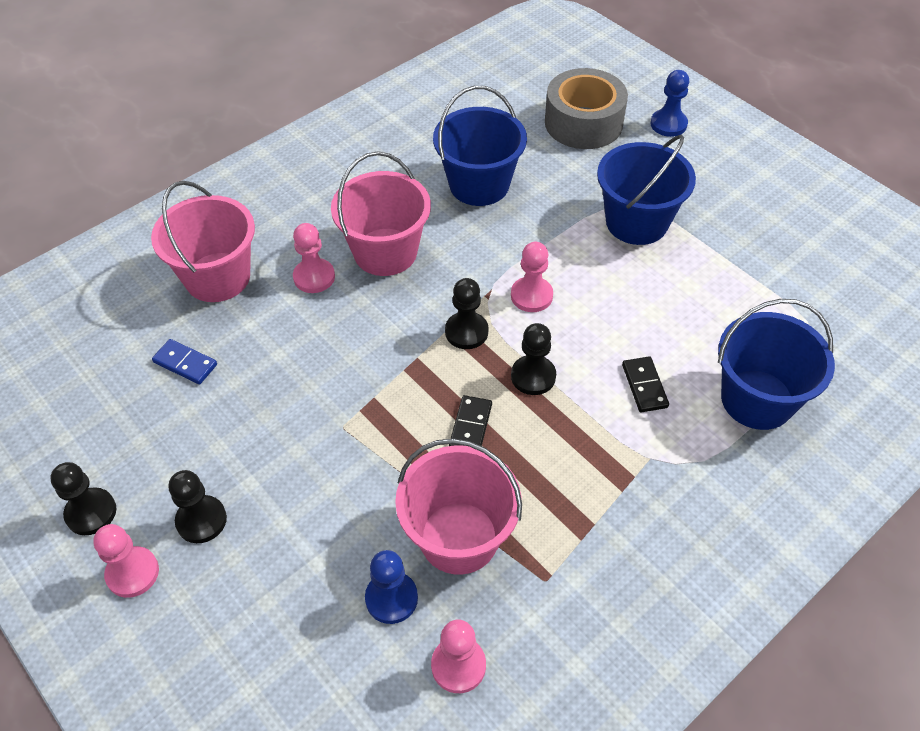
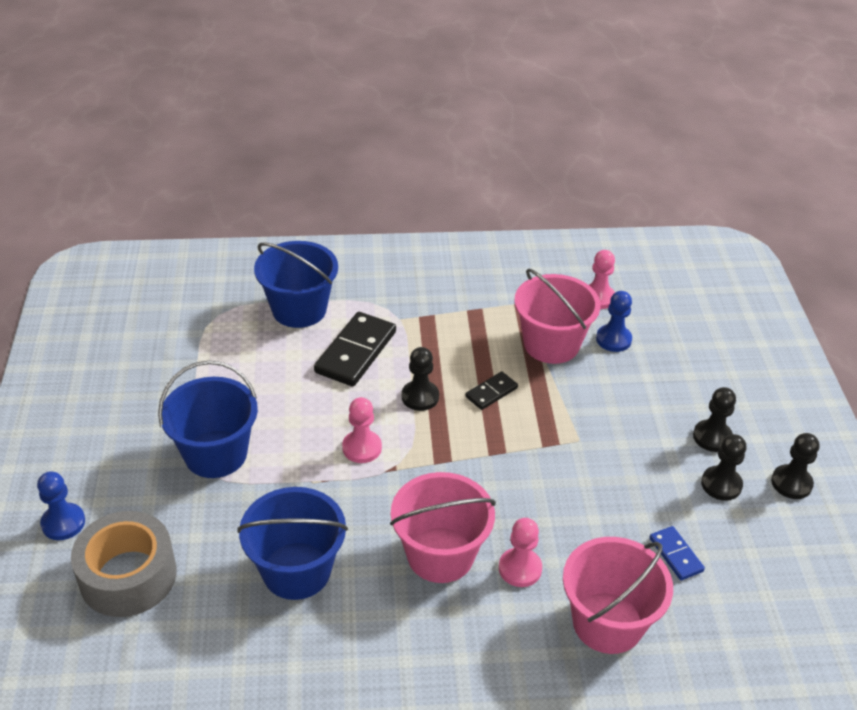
camera: 145 degrees left, 10 degrees down
(132, 573) = (772, 432): pink pawn -> none
(466, 332) = (436, 451): black pawn -> black pawn (721, 484)
(644, 386) = (355, 352): black domino -> black domino, size x1.89

